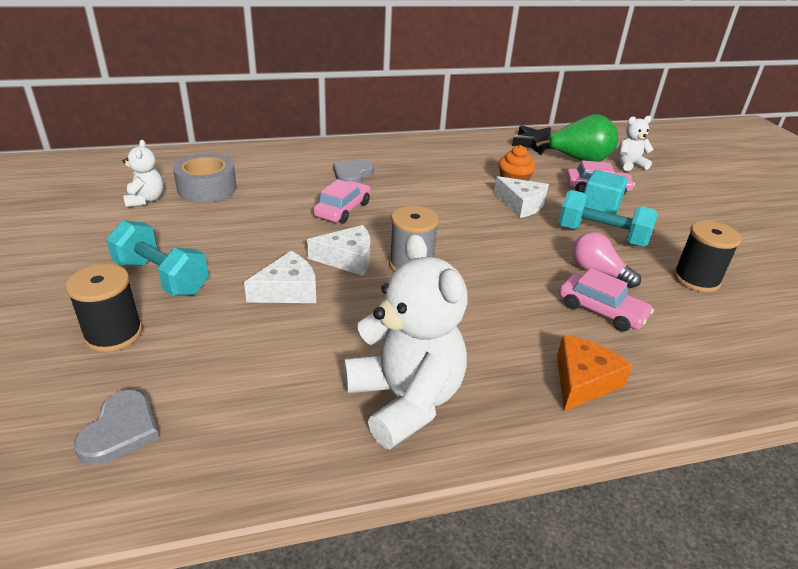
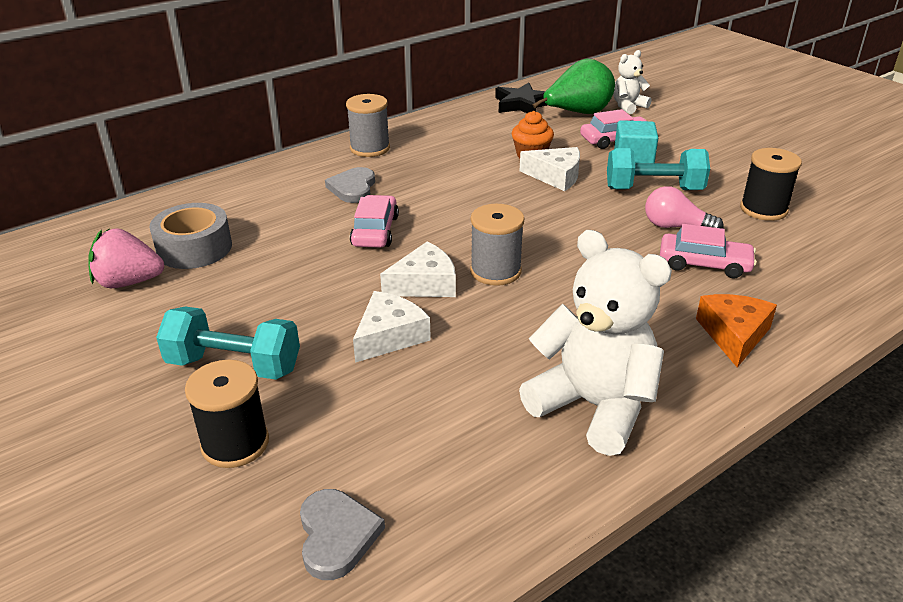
camera: 20 degrees left, 0 degrees up
(145, 200) = (129, 282): white teddy bear -> pink strawberry
(388, 149) = (370, 148): none -> grey spool

